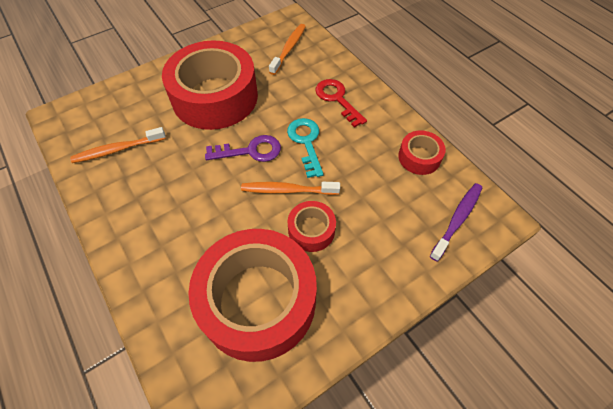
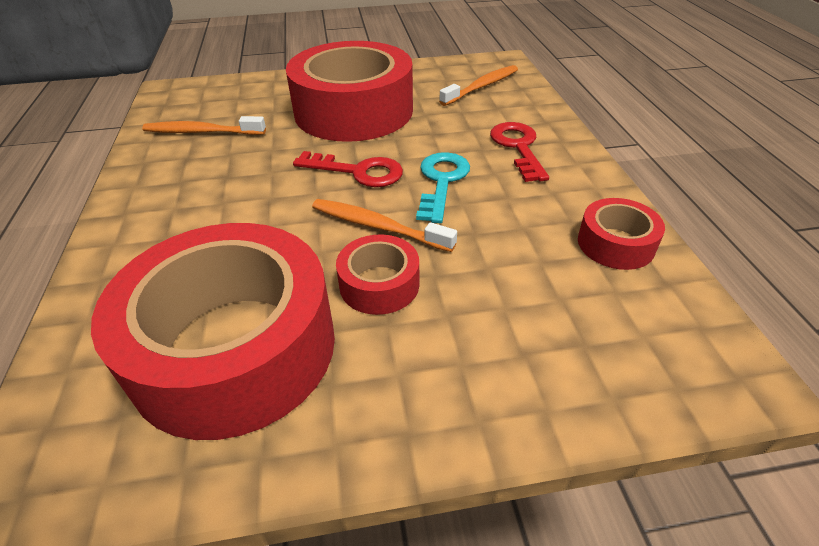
camera: 25 degrees right, 15 degrees down
(250, 151) = (358, 171): purple key -> red key
(457, 220) = (646, 351): purple toothbrush -> none

